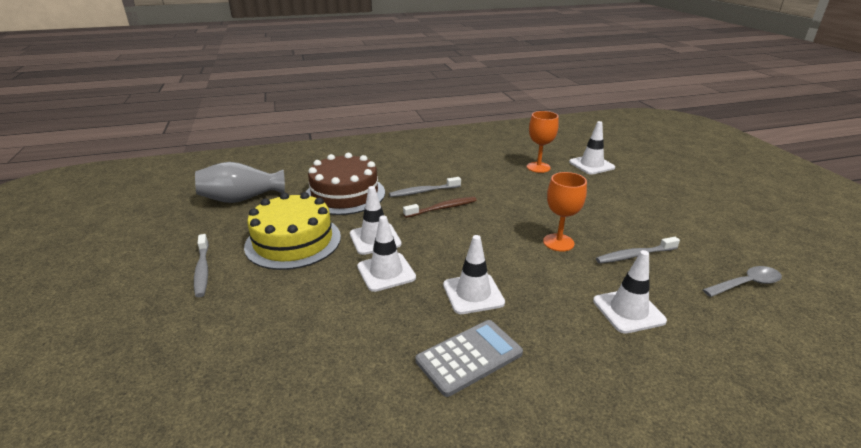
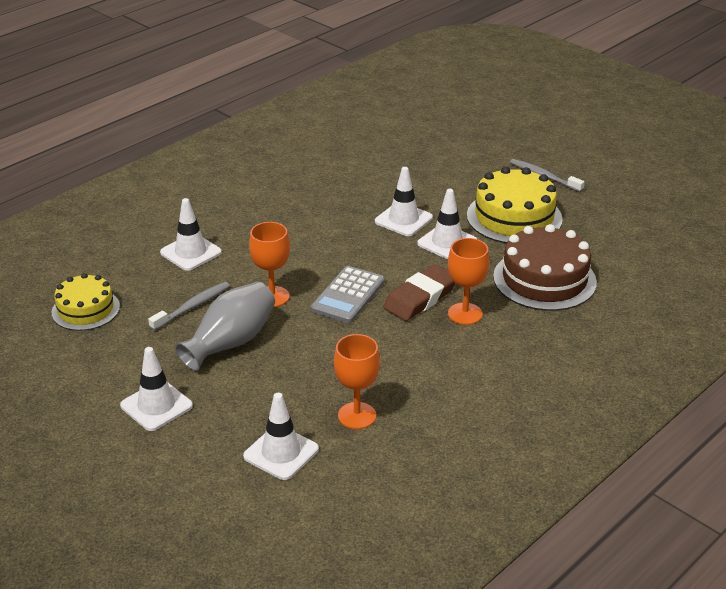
camera: 150 degrees right, 5 degrees up
(242, 199) = (635, 238): grey vase -> grey vase (231, 342)
(423, 191) = (465, 314): grey toothbrush -> orange goblet
(442, 208) = (420, 298): brown toothbrush -> brown eraser
(469, 357) = (293, 190): grey calculator -> grey calculator (348, 295)
(473, 294) = (319, 226): white traffic cone -> white traffic cone (156, 406)
(746, 284) = (85, 309): grey spoon -> yellow cake

